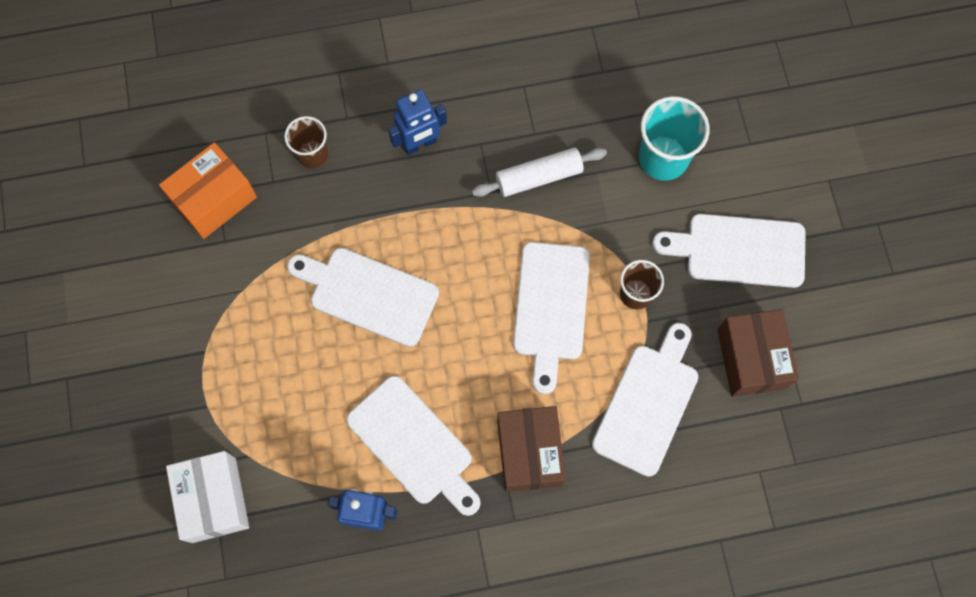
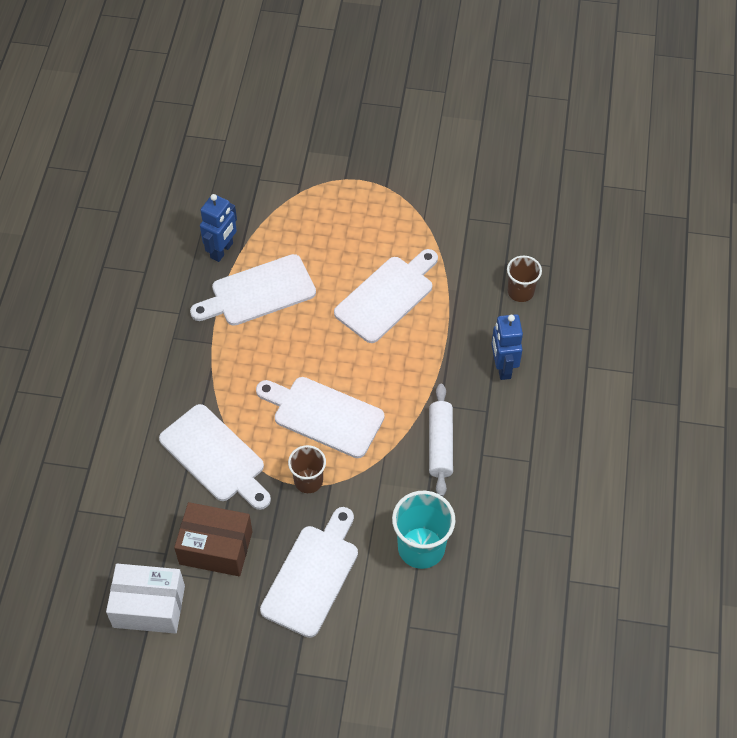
camera: 110 degrees right, 15 degrees down
(214, 199) = (505, 220): orange box -> none
(214, 499) = (276, 167): white box -> white box (149, 606)
(529, 452) = (217, 363): brown box -> none

